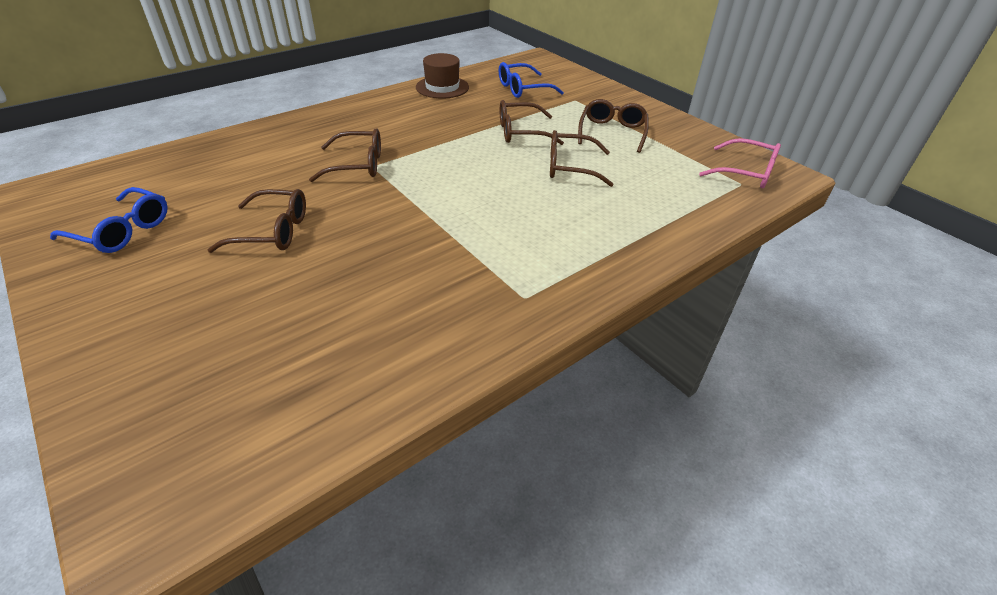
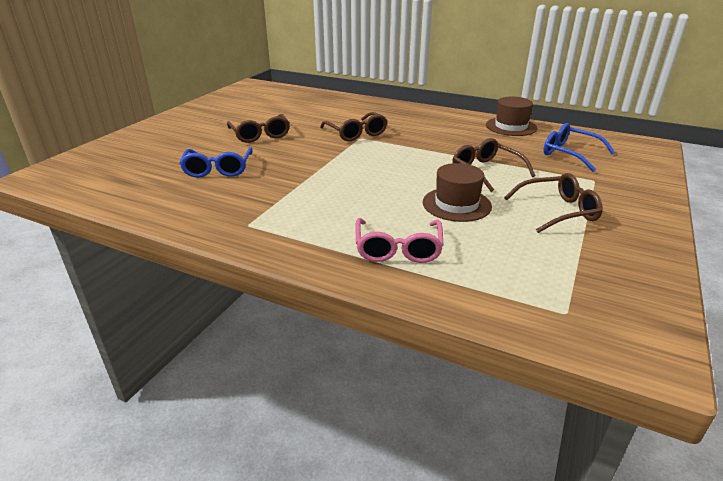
camera: 65 degrees right, 10 degrees down
(122, 231) = (233, 107): blue glasses -> blue glasses (218, 169)
(570, 167) = (456, 204): brown glasses -> brown hat
(746, 173) = (601, 314): pink glasses -> pink glasses (398, 249)

